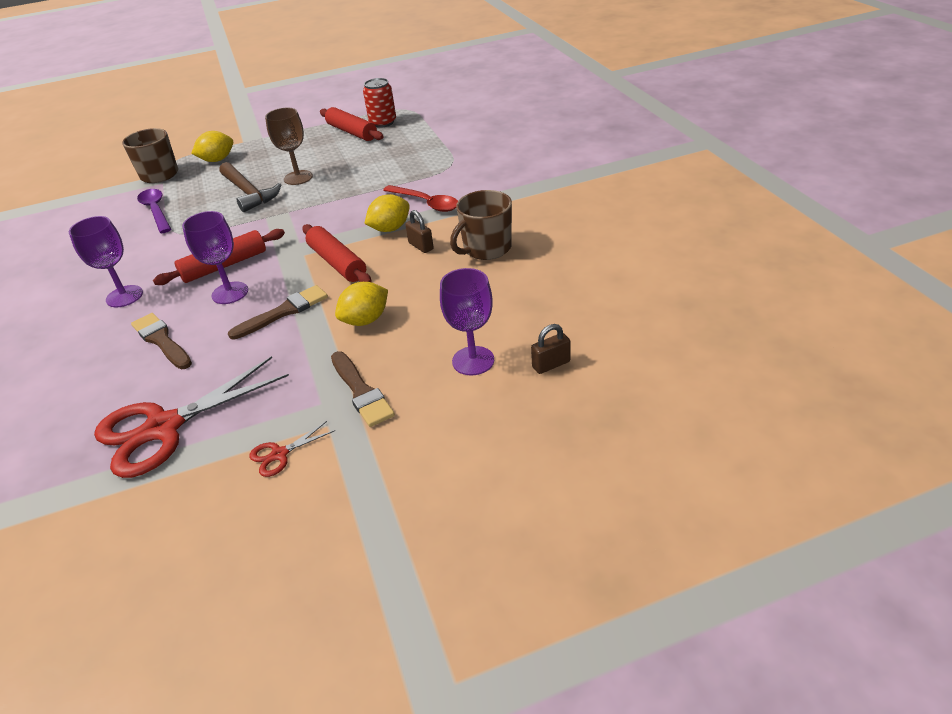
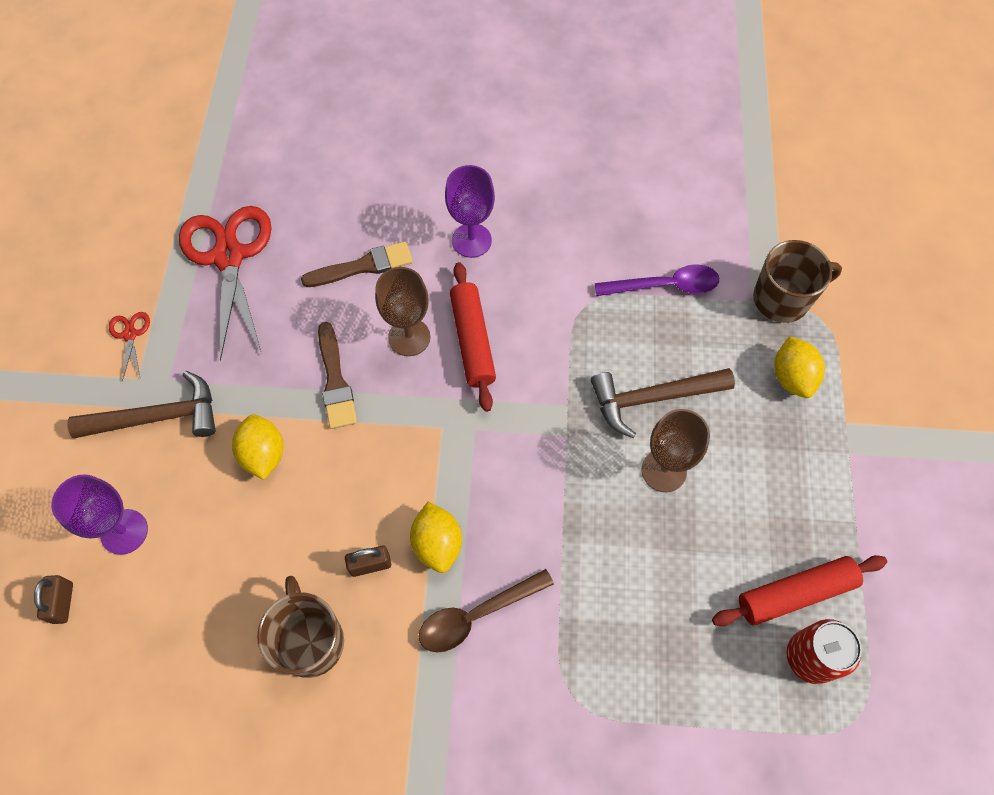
camera: 110 degrees right, 25 degrees up
(230, 293) = (409, 337): purple goblet -> brown goblet
(337, 263) = (397, 459): red rolling pin -> none
(361, 391) = (158, 417): brown brush -> brown hammer
(426, 203) = (476, 615): red spoon -> brown spoon

